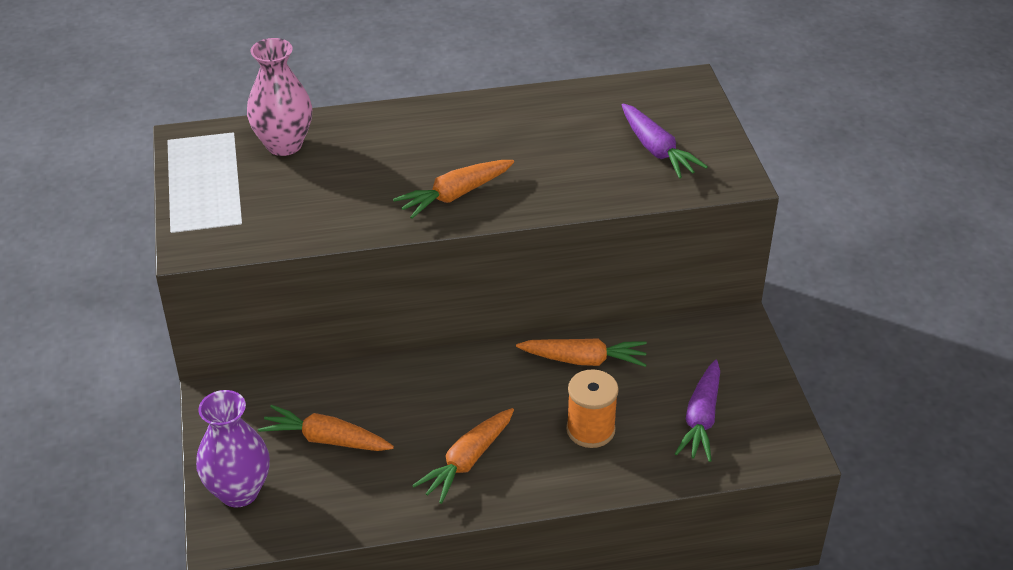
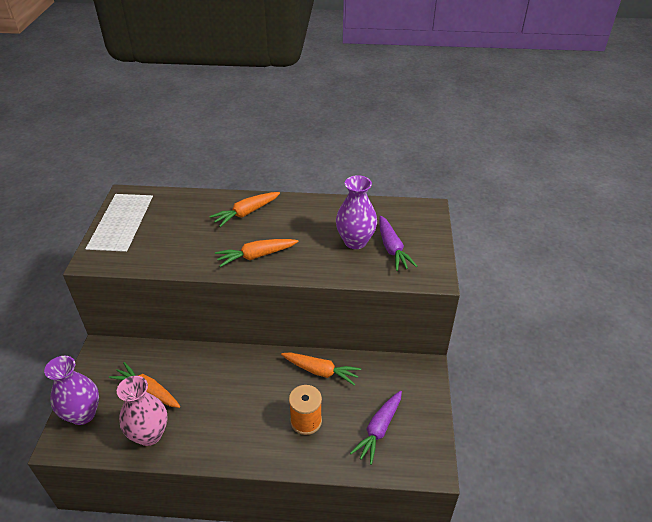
camera: 15 degrees right, 0 degrees up
(284, 145) = (175, 207): pink vase -> pink vase (149, 434)
(467, 461) = (222, 425): orange carrot -> orange carrot (246, 213)
(597, 149) = (355, 241): none -> purple vase

